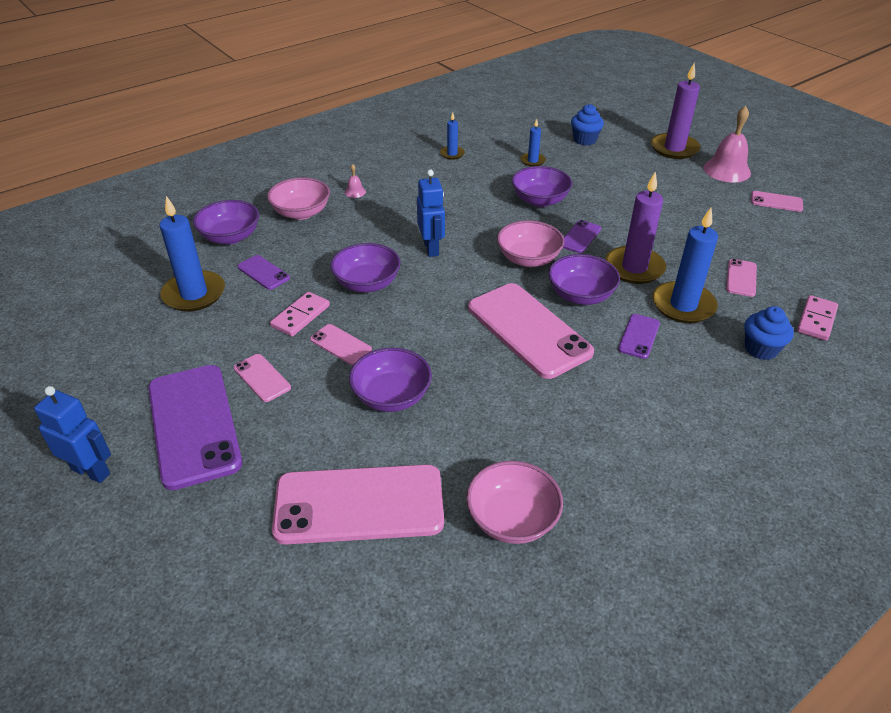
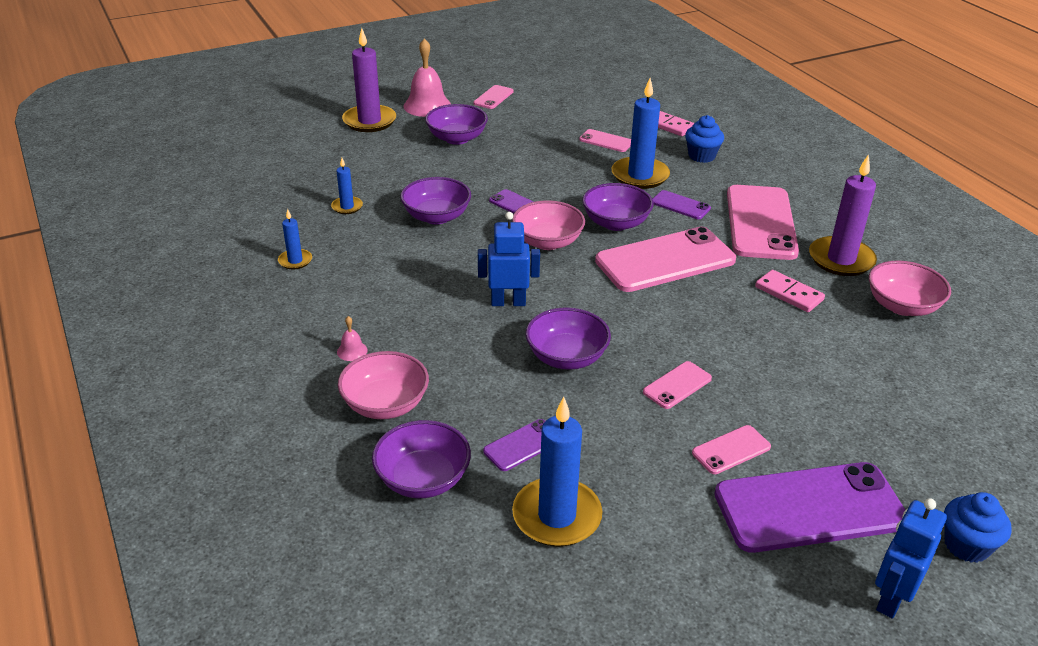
camera: 80 degrees left, 5 degrees down
(301, 316) = (621, 414): pink domino -> pink domino (789, 293)
(359, 504) = (902, 388): pink phone -> pink phone (760, 223)
(391, 396) = (760, 356): purple bowl -> purple bowl (457, 138)
(584, 140) = (318, 166): blue cupcake -> blue cupcake (966, 545)
(634, 268) = (578, 187): purple candle -> purple candle (841, 259)

